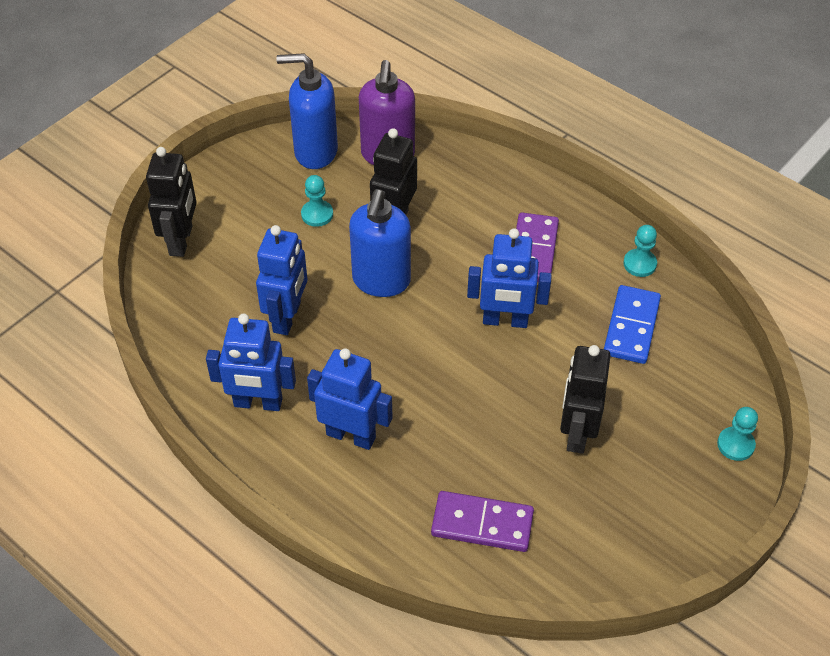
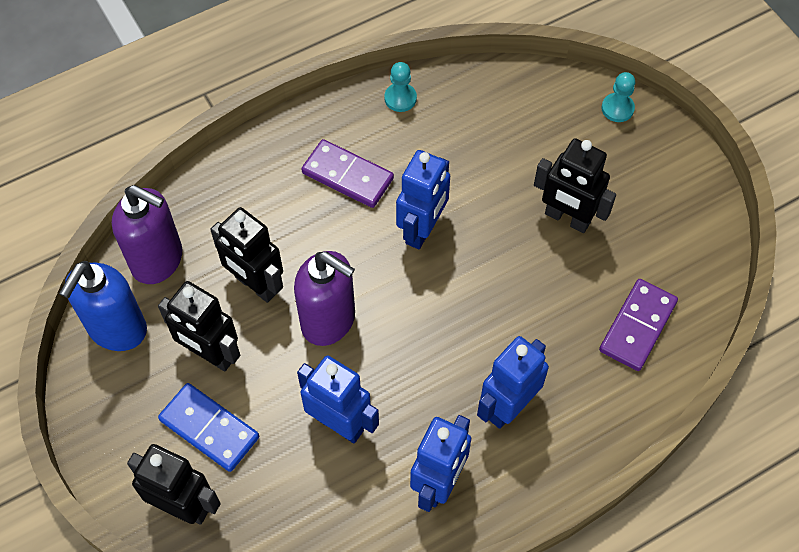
camera: 70 degrees left, 10 degrees up
(317, 214) = (210, 354): turquoise pawn -> black robot
(381, 281) = (329, 321): blue soap dispenser -> purple soap dispenser
(631, 327) = (469, 133): blue domino -> blue domino (209, 428)

